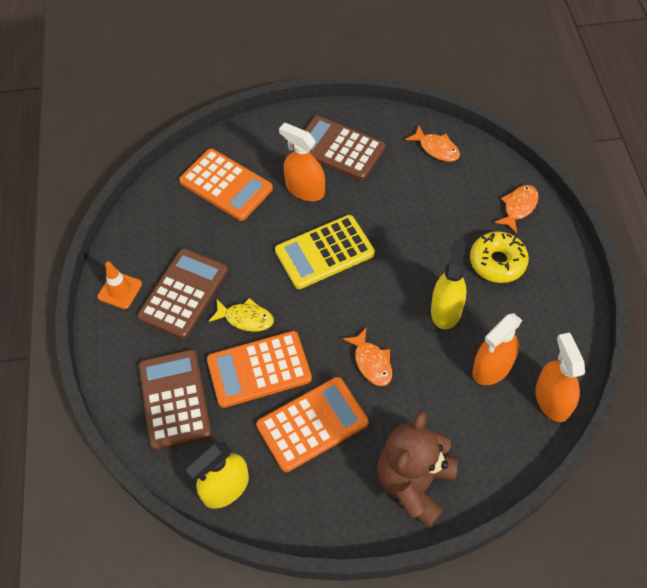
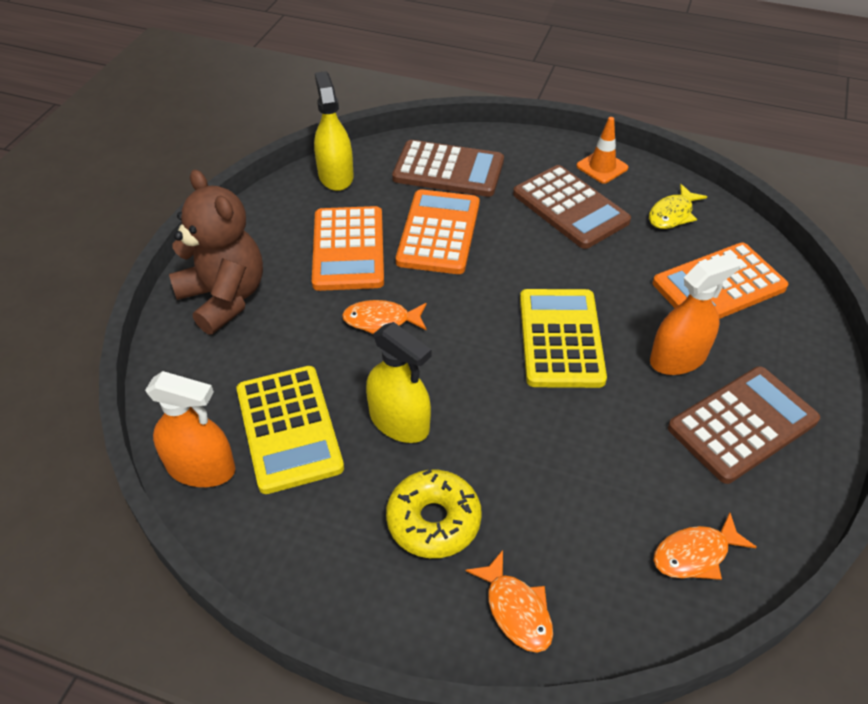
camera: 115 degrees right, 10 degrees down
(246, 318) = (508, 242): yellow fish -> yellow fish (672, 214)
(492, 367) = (289, 429): orange spray bottle -> yellow calculator

